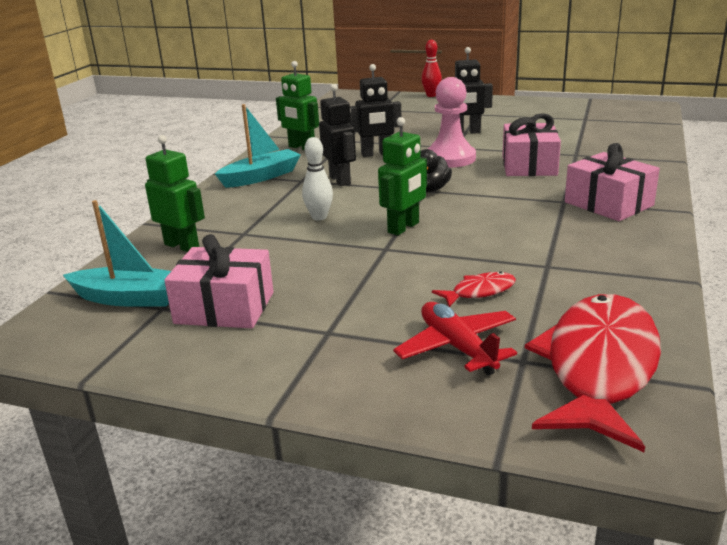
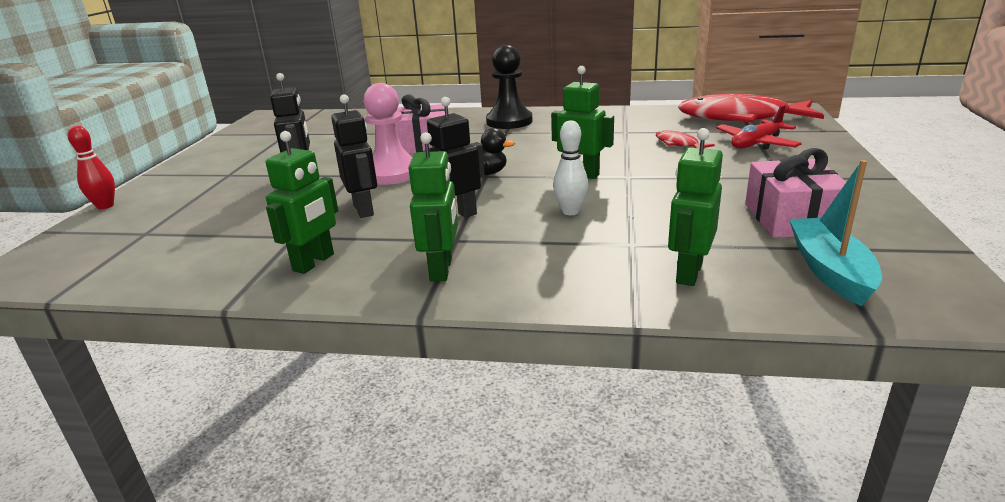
camera: 100 degrees left, 0 degrees up
(261, 177) = (441, 270): turquoise boat -> green robot
(608, 204) = (509, 121): pink gift -> black pawn

